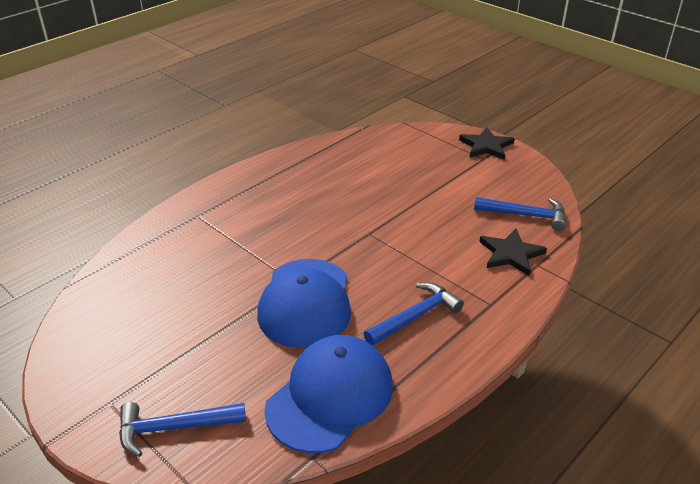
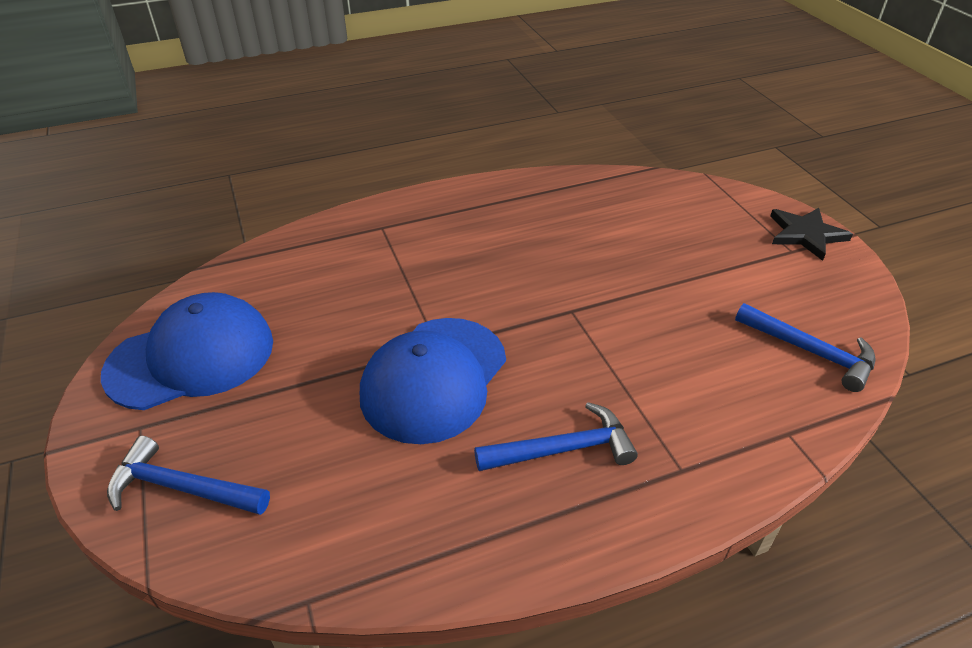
camera: 25 degrees right, 5 degrees up
(330, 396) = (383, 522): blue cap -> blue cap (191, 357)
(511, 254) = (755, 403): black star -> none

